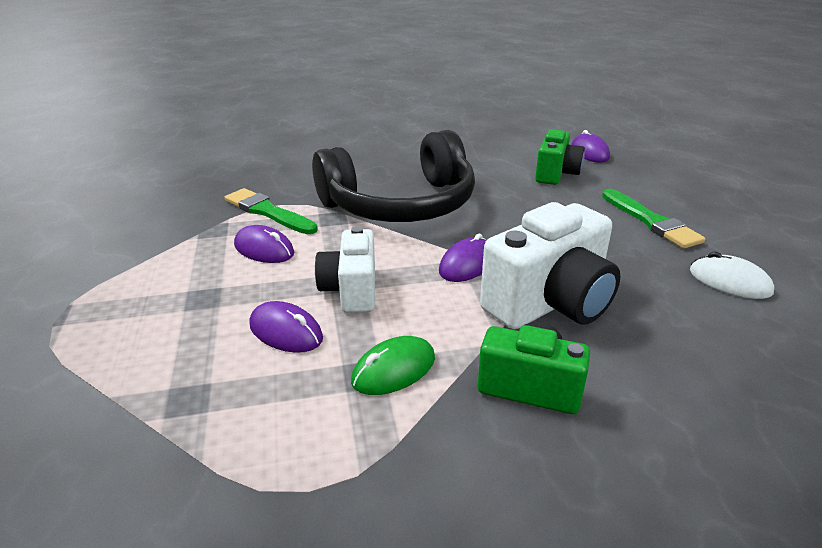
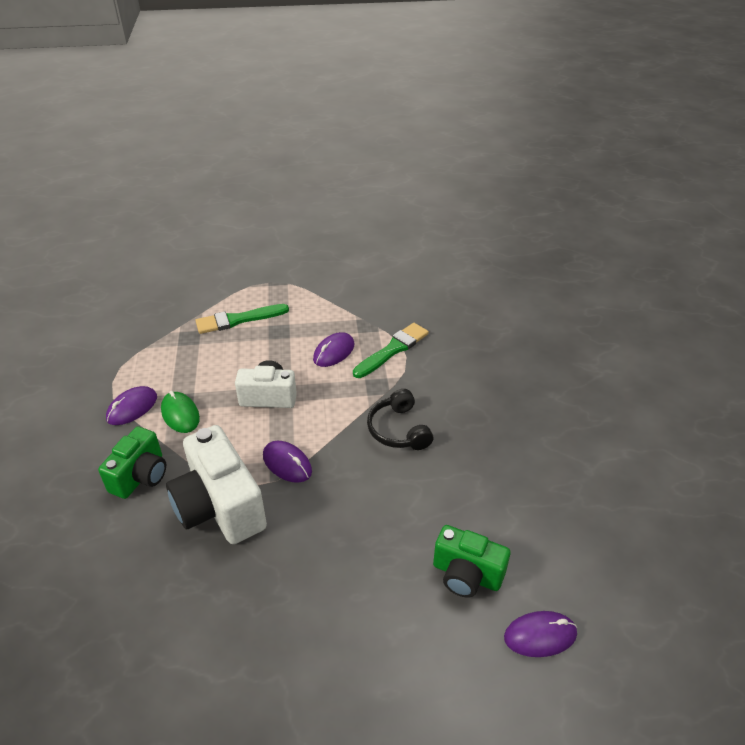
camera: 95 degrees right, 10 degrees up
(286, 332) = (233, 368): purple mouse -> purple mouse (132, 408)
(400, 204) = (399, 429): black headphones -> black headphones, size x0.47
(651, 221) = (336, 636): green brush -> green brush (238, 320)
(729, 282) = (209, 658): white mouse -> none

